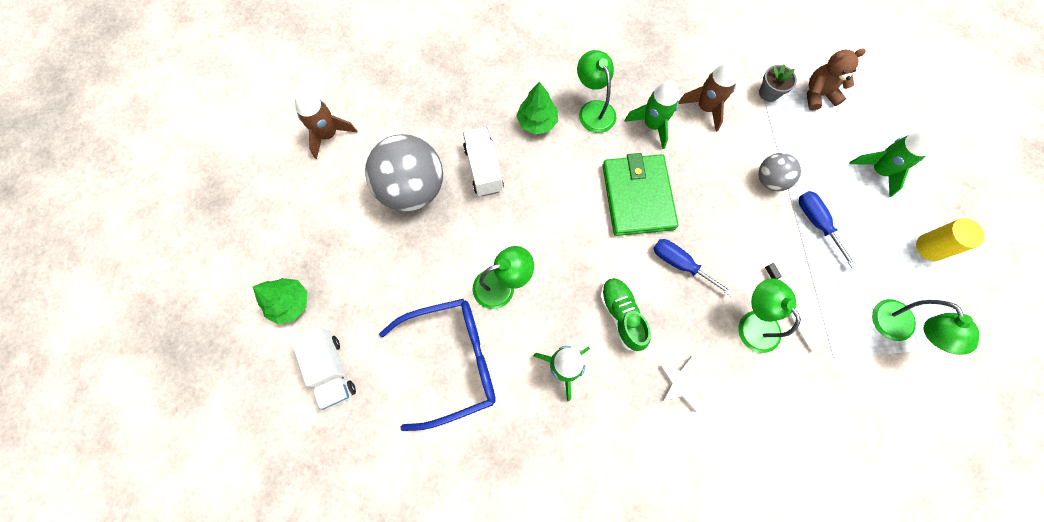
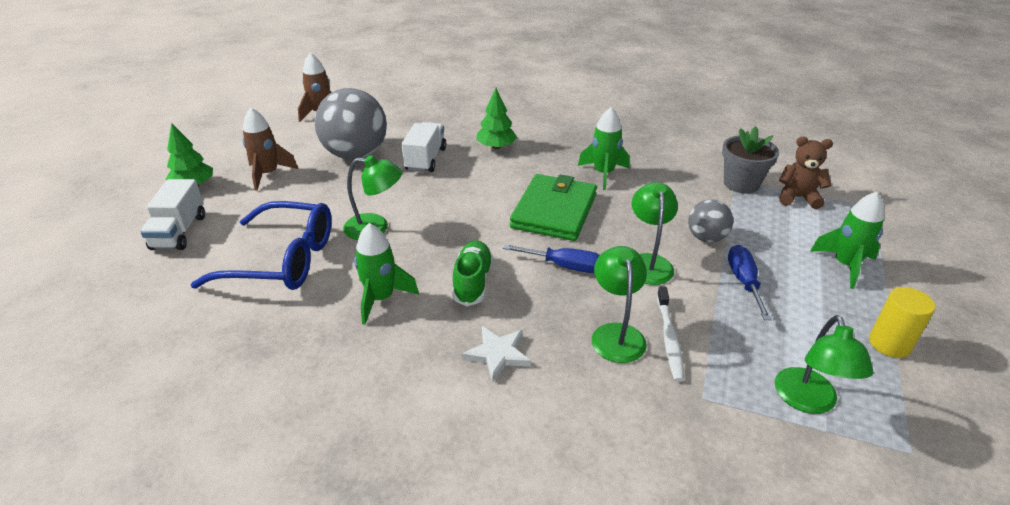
camera: 25 degrees right, 35 degrees down
(593, 109) = (554, 152): green lamp -> green lamp (648, 262)
(680, 264) = (564, 266): blue screwdriver -> blue screwdriver turned 135 degrees clockwise
(705, 108) = (666, 177): brown rocket -> brown rocket (268, 174)
(768, 93) = (741, 184): grey flower pot -> grey flower pot, size x1.57

